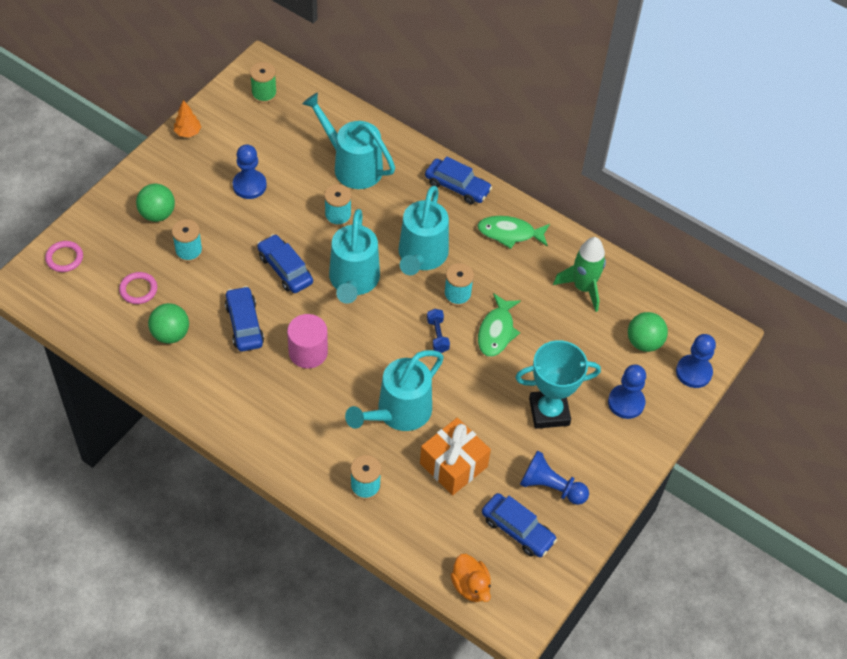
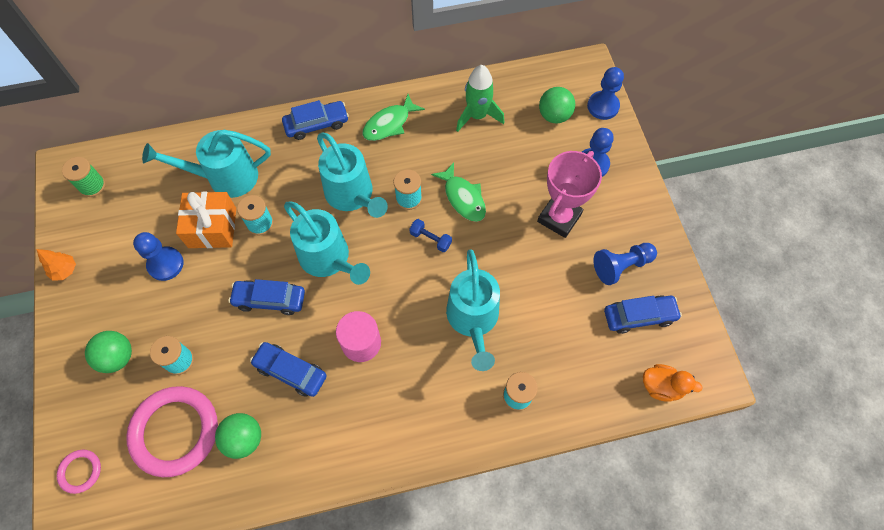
camera: 45 degrees left, 10 degrees up
(138, 289) = (175, 432): pink ring -> pink ring, size x2.14
(453, 465) = (550, 317): orange gift -> orange gift (212, 228)
(549, 412) = (559, 218): turquoise trophy -> pink trophy

